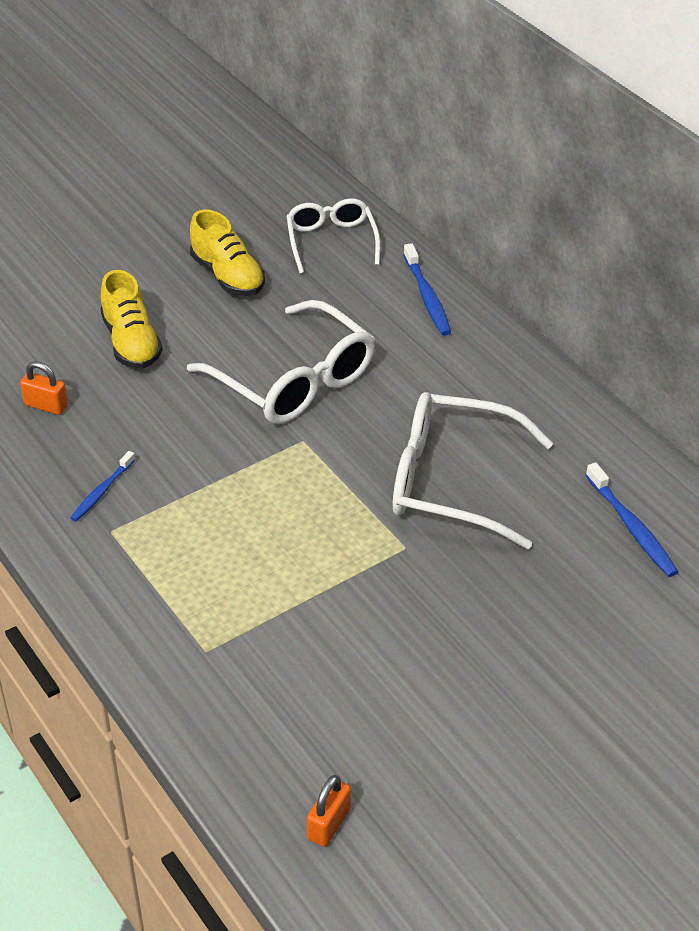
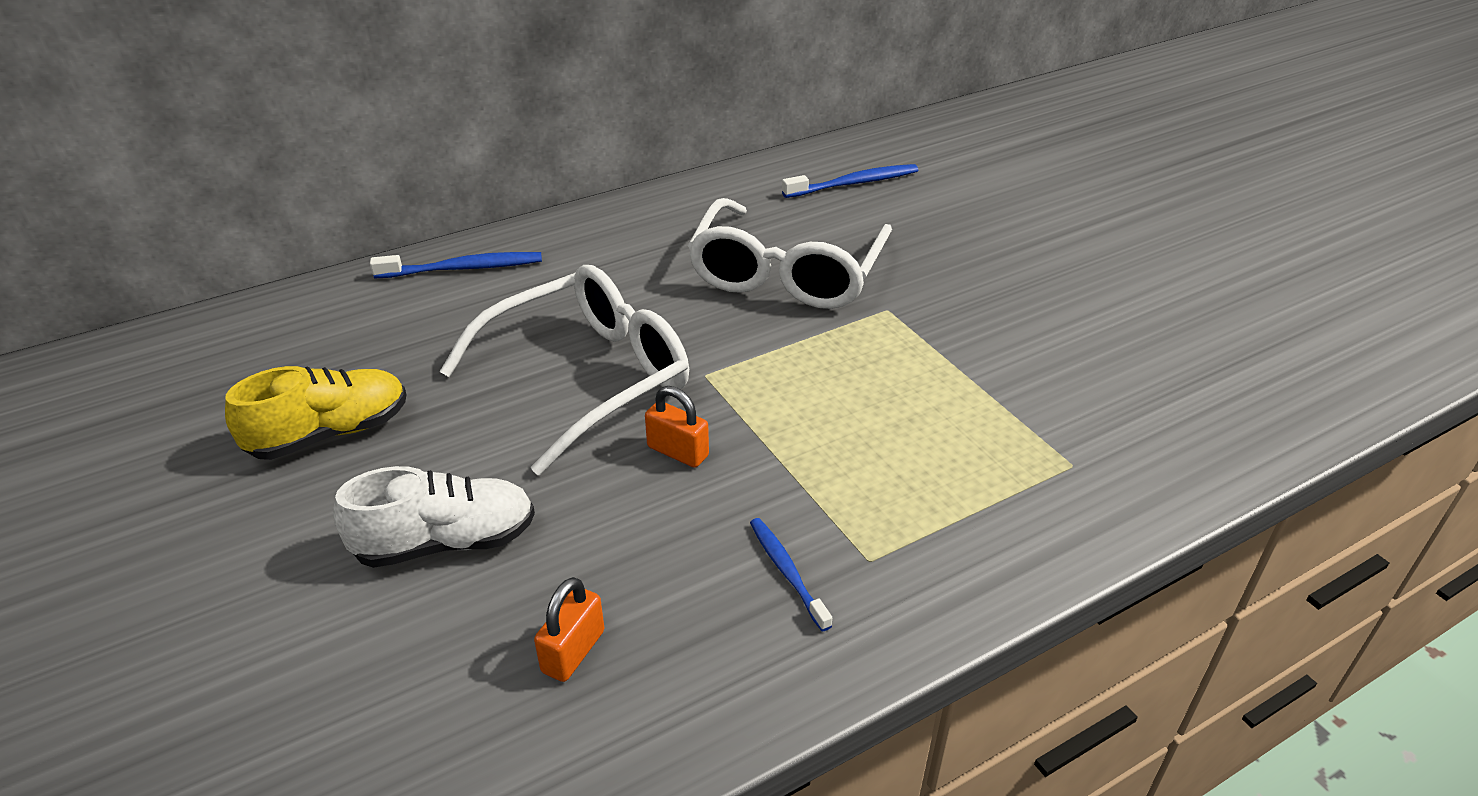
camera: 85 degrees left, 5 degrees down
(102, 491) = (787, 572): blue toothbrush -> blue toothbrush turned 150 degrees counterclockwise
(131, 342) = (446, 542): yellow shoe -> white shoe
(328, 824) = (1281, 379): orange padlock -> orange padlock (678, 452)
(331, 241) = (306, 334): white glasses -> none

